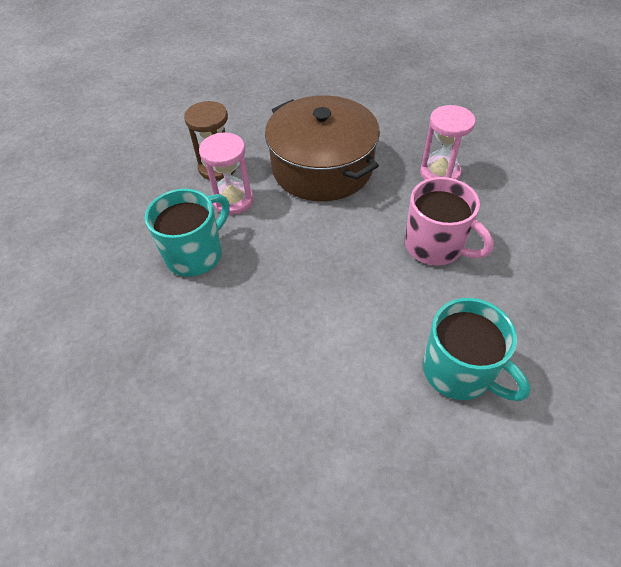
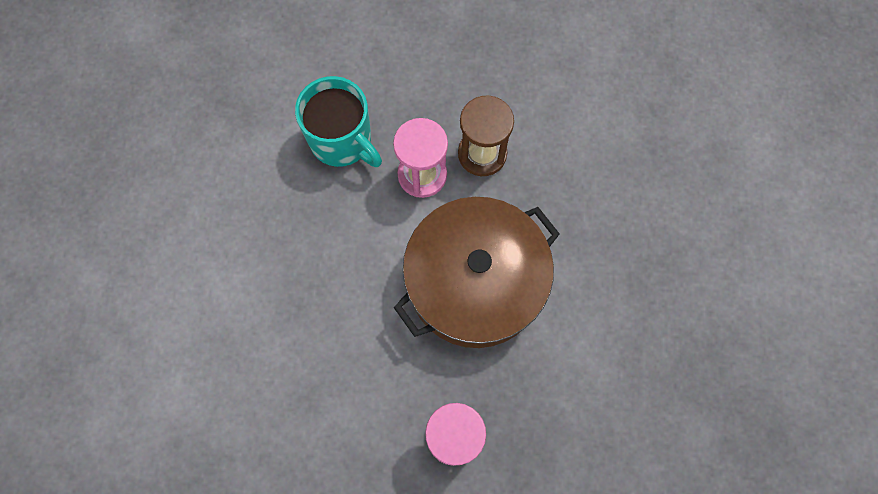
camera: 90 degrees right, 20 degrees up
(435, 246) = (326, 406): pink mug -> none
(459, 371) = (163, 399): turquoise mug -> none

